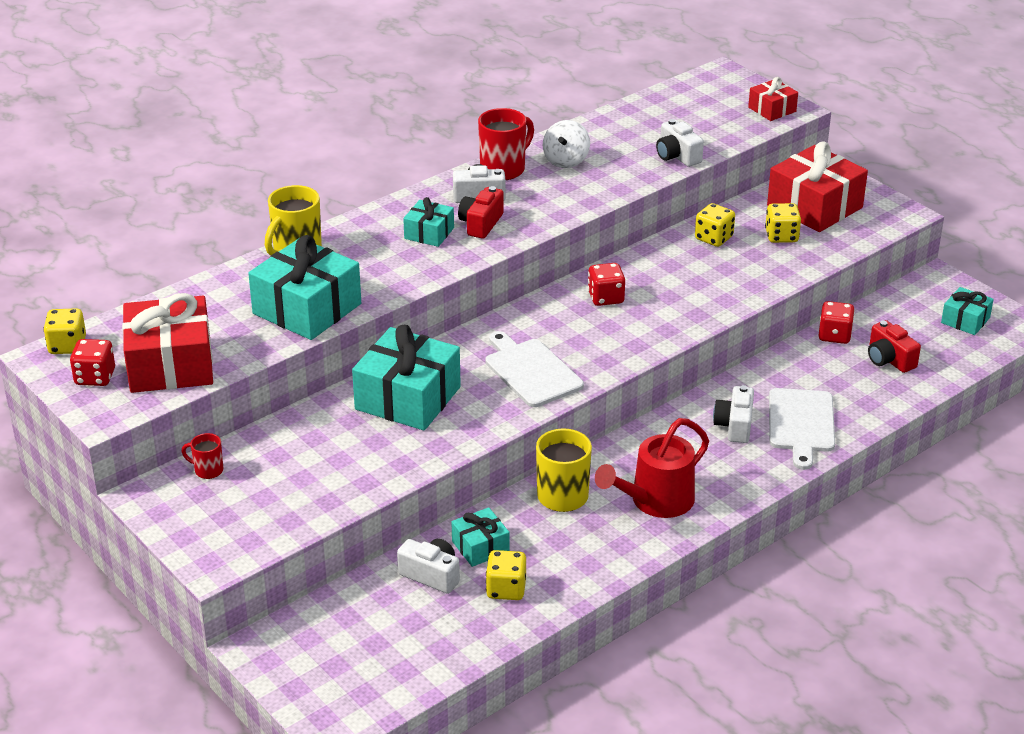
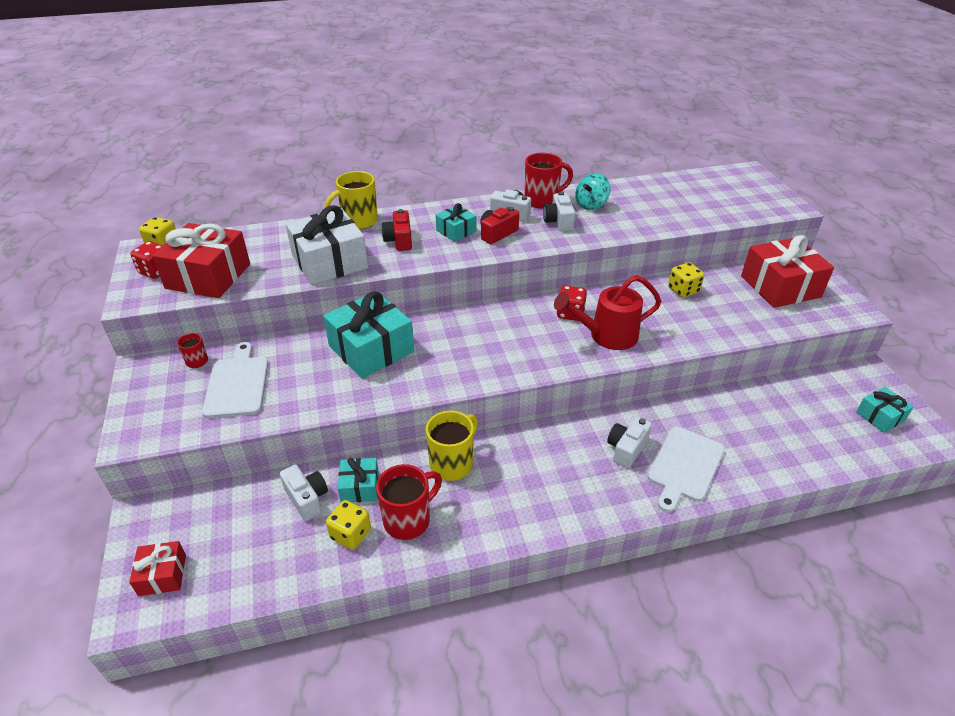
camera: 25 degrees right, 5 degrees up
(307, 309) = (329, 262): turquoise gift -> white gift
(531, 371) = (474, 355): white cutting board -> white cutting board (237, 384)
(556, 558) = (408, 520): none -> red mug
(566, 161) = (591, 205): white spinning top -> turquoise spinning top
(655, 502) = (520, 496): red watering can -> red watering can (606, 336)
(677, 156) = (677, 220): white camera -> white camera (558, 221)
(772, 109) = (774, 204): red gift -> red gift (162, 575)
(781, 236) = (739, 303): yellow dice -> none
(834, 335) = (754, 395): red dice -> none
(889, 359) = (793, 431): red camera -> red camera (399, 240)

